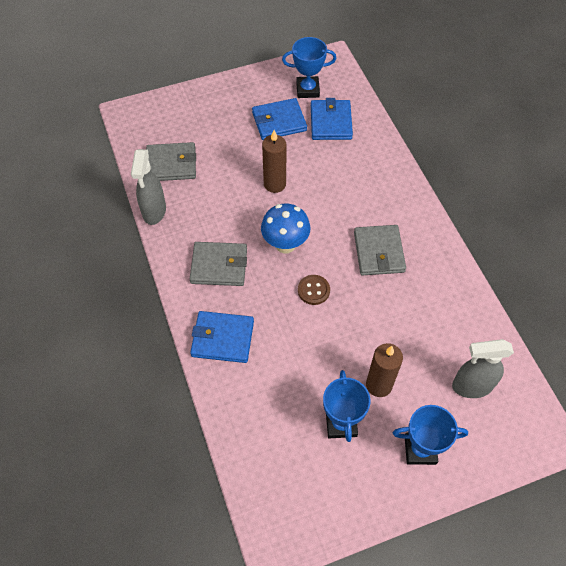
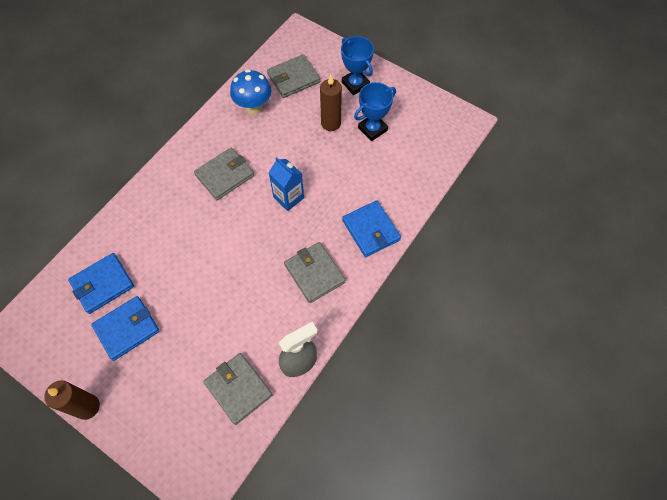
camera: 125 degrees left, 5 degrees up
(274, 184) = (205, 285): brown candle -> brown candle (87, 407)
(279, 121) = (127, 329): blue wallet -> blue wallet turned 75 degrees counterclockwise
(285, 244) = (261, 240): blue mushroom -> blue mushroom (254, 107)
(307, 90) = (68, 330): blue trophy -> none
(313, 290) = (288, 197): brown button -> blue carton
(471, 386) = (293, 78): grey spray bottle -> grey wallet

